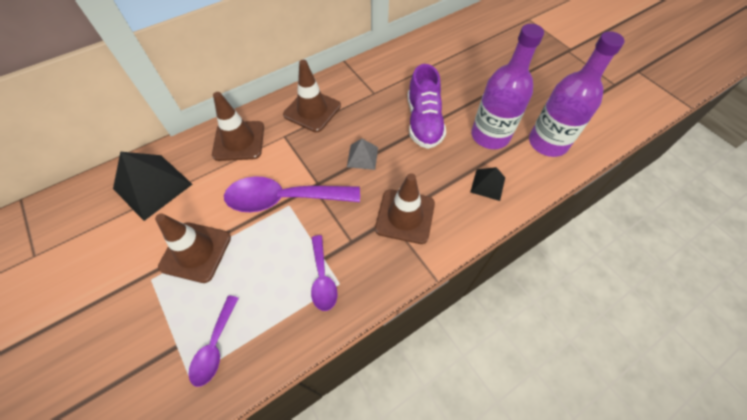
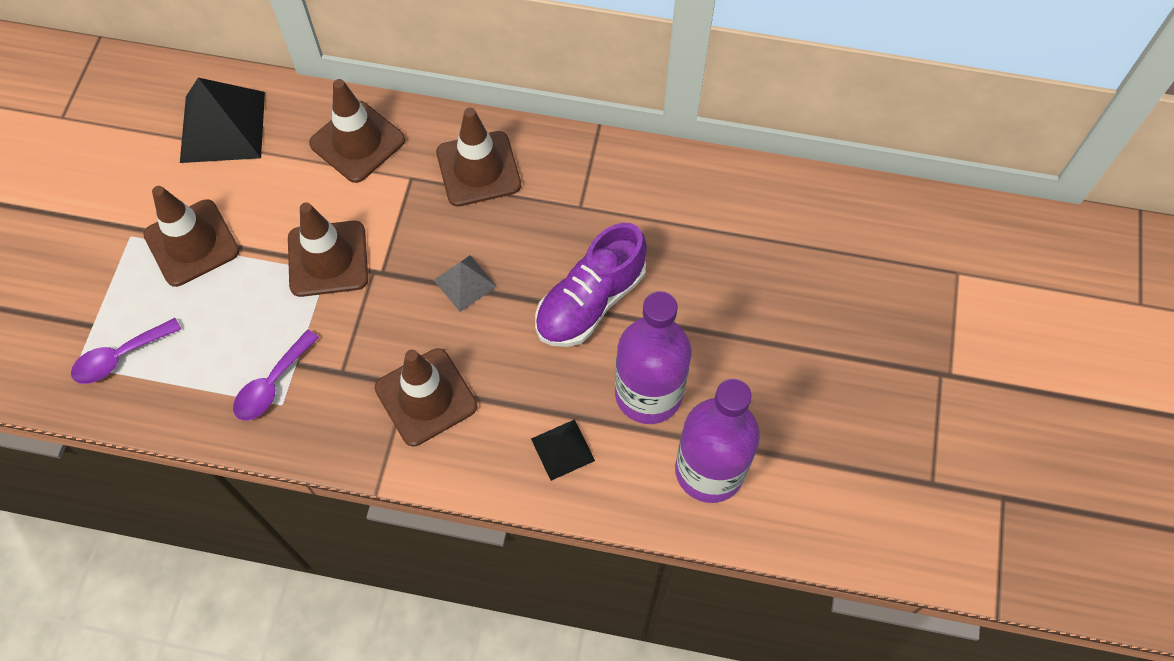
camera: 45 degrees right, 5 degrees up
(283, 199) = (328, 259): purple spoon -> brown traffic cone

